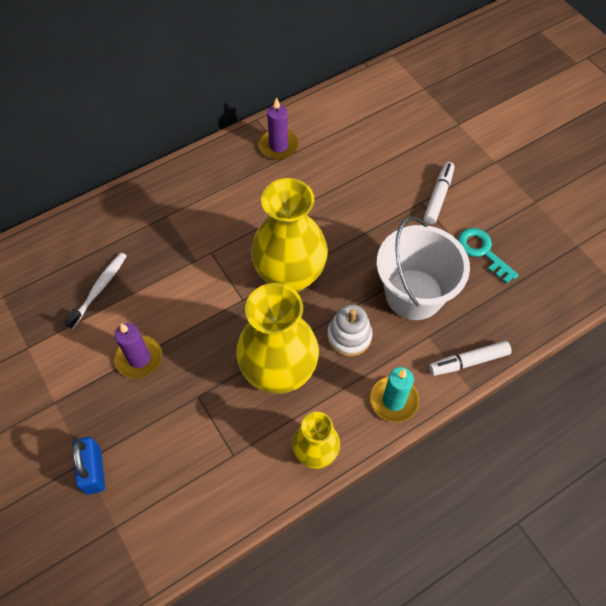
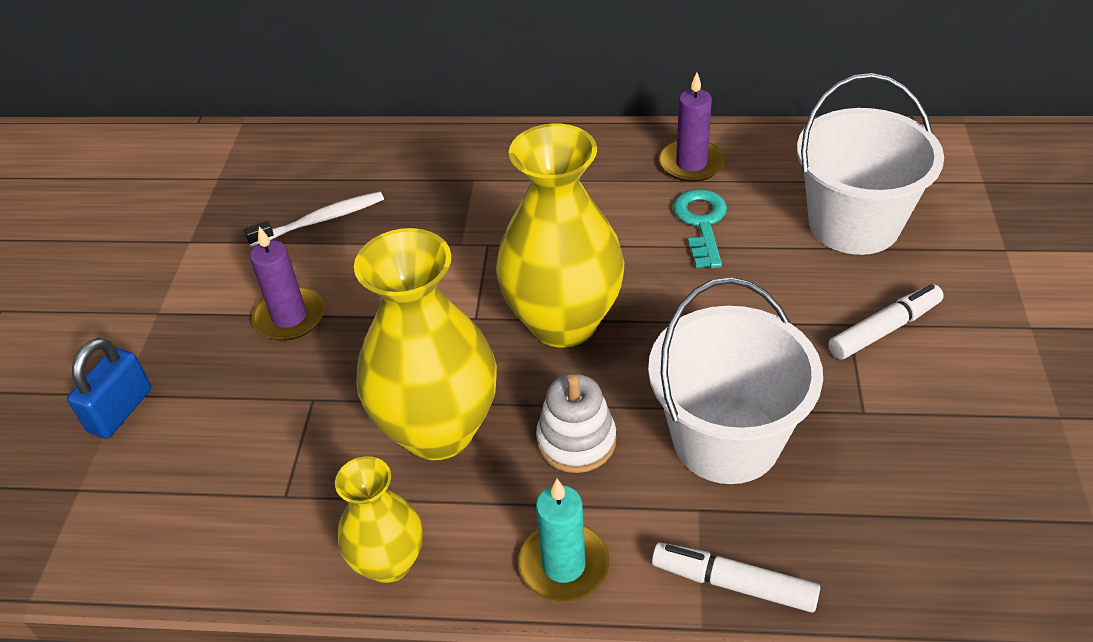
camera: 40 degrees right, 15 degrees down
(384, 143) = (854, 224): none -> white bucket
(482, 251) = (897, 440): turquoise key -> turquoise key (701, 223)

